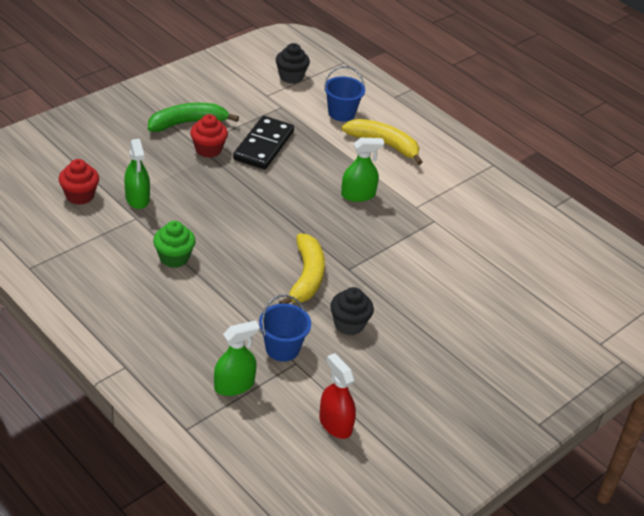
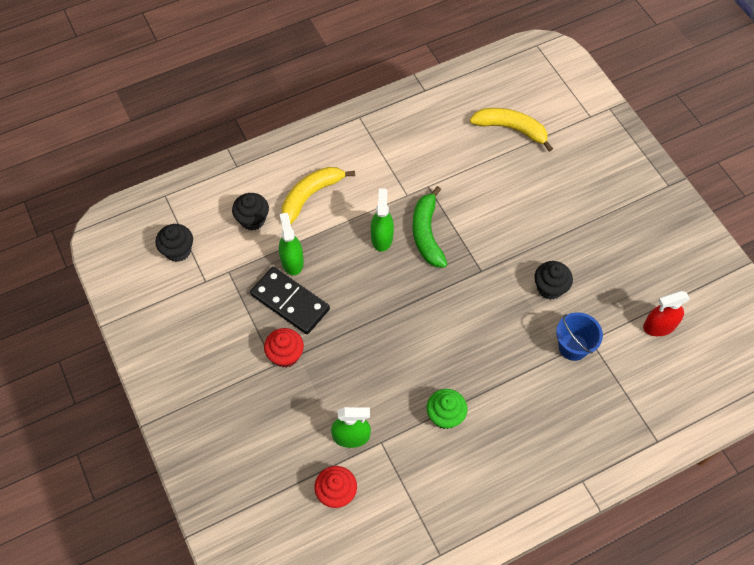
camera: 70 degrees left, 20 degrees up
(187, 123) = (236, 367): green banana -> green banana (427, 234)
(234, 385) = (612, 394): green spray bottle -> green spray bottle (292, 261)
(306, 277) = (487, 307): yellow banana -> yellow banana (511, 129)
(341, 113) = (252, 219): blue bucket -> black cupcake

